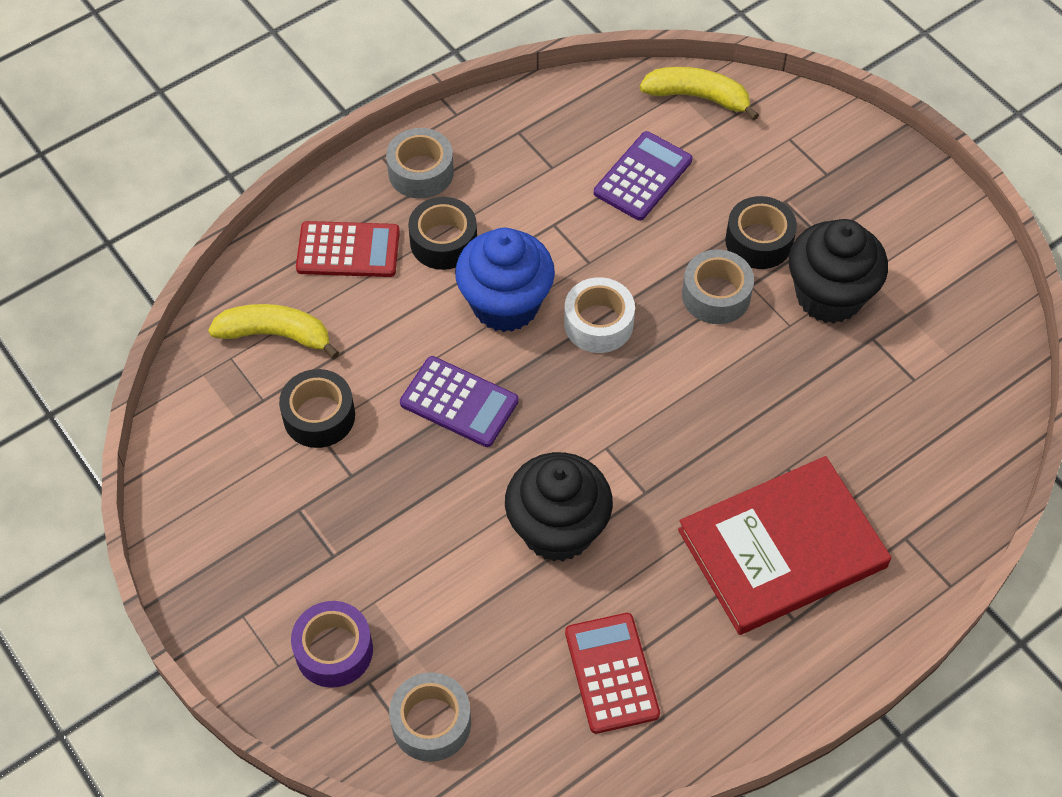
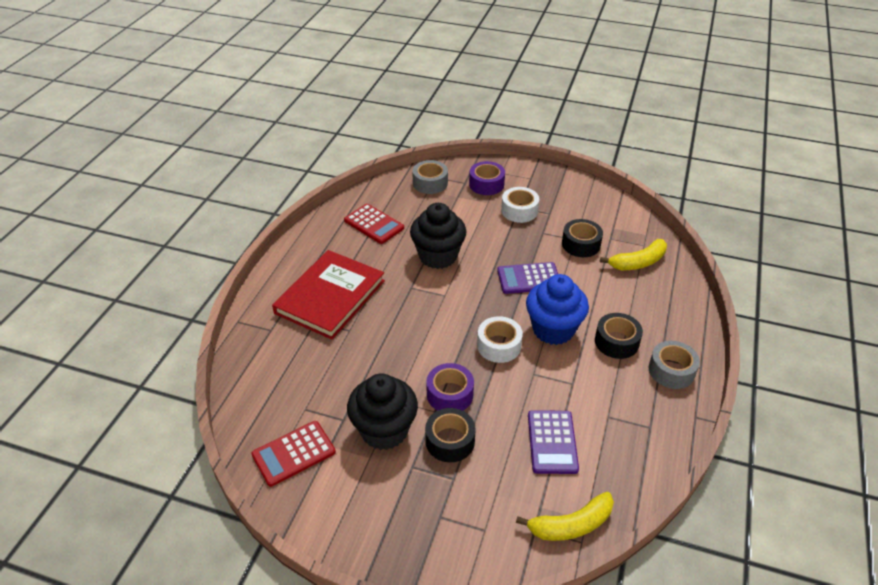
camera: 145 degrees right, 15 degrees down
(341, 546) = (519, 211): none -> white tape
(348, 250) = (655, 312): red calculator -> red calculator (293, 453)
(716, 295) = (450, 394): grey tape -> purple tape

